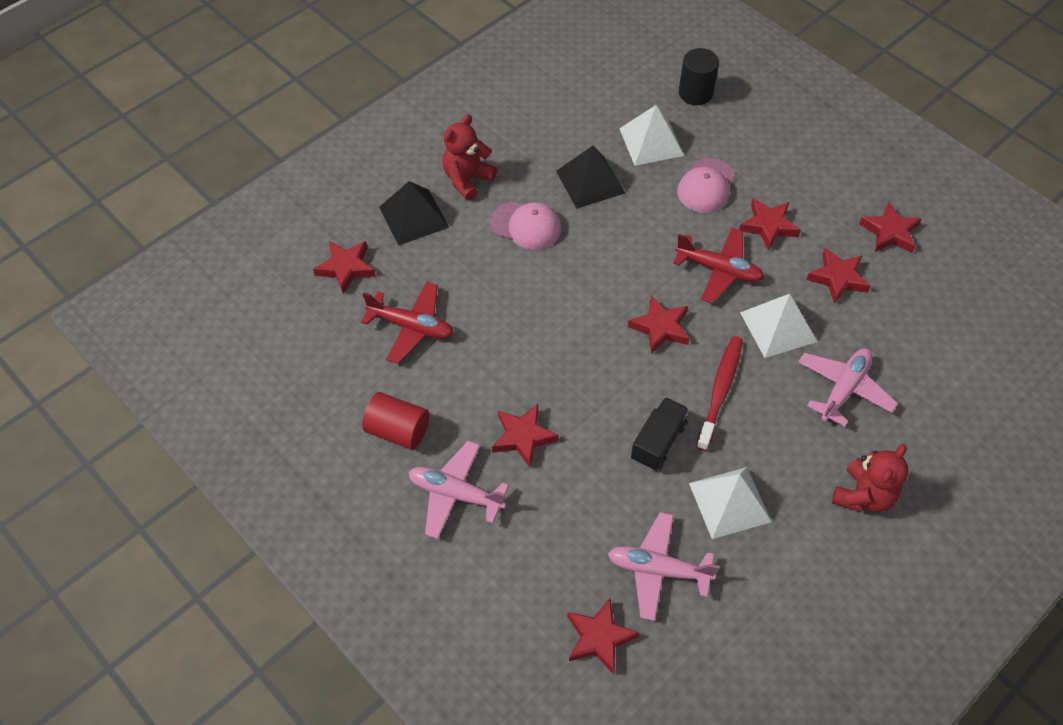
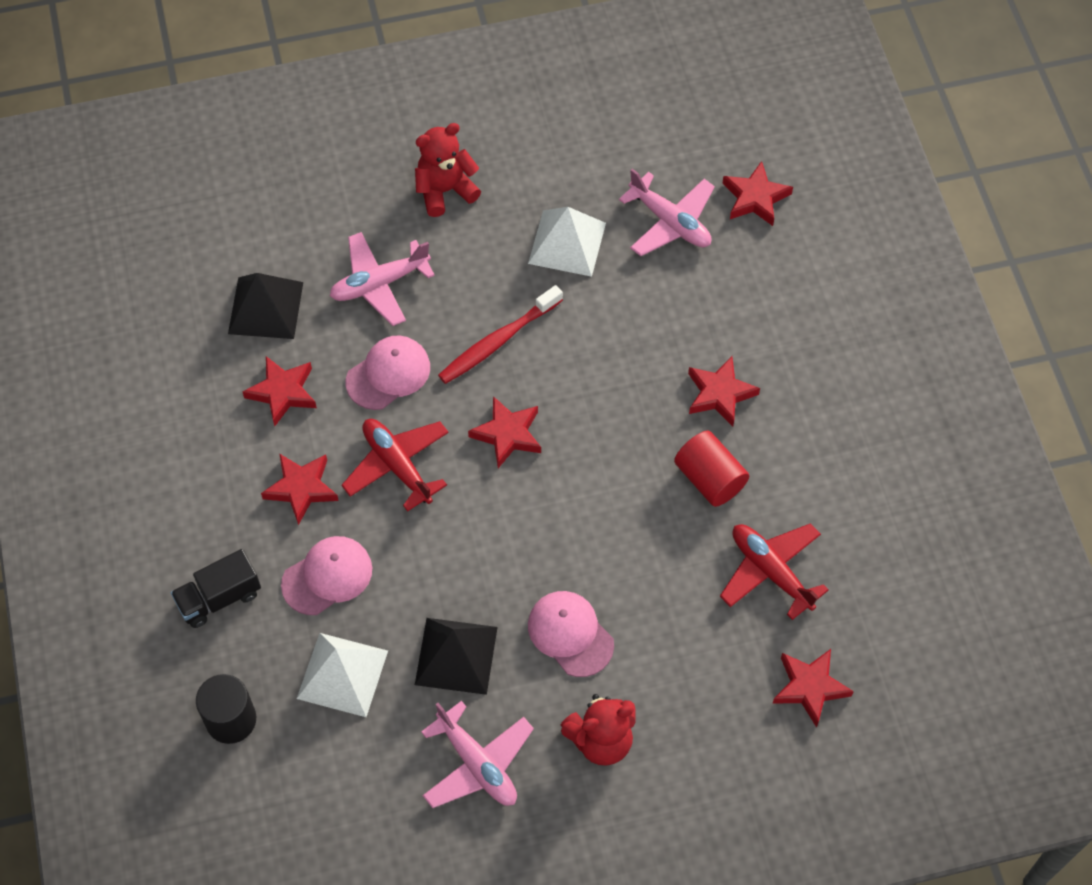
camera: 150 degrees left, 5 degrees up
(398, 430) = (841, 462): red cylinder -> red cylinder (709, 479)
(413, 217) = (695, 718): black pyramid -> black pyramid (266, 307)
(456, 494) = (815, 373): pink plane -> pink plane (477, 764)
(658, 442) = (593, 325): black truck -> black truck (219, 598)
(778, 326) = (388, 374): white pyramid -> pink cap
(889, 232) = (181, 413): red star -> none

